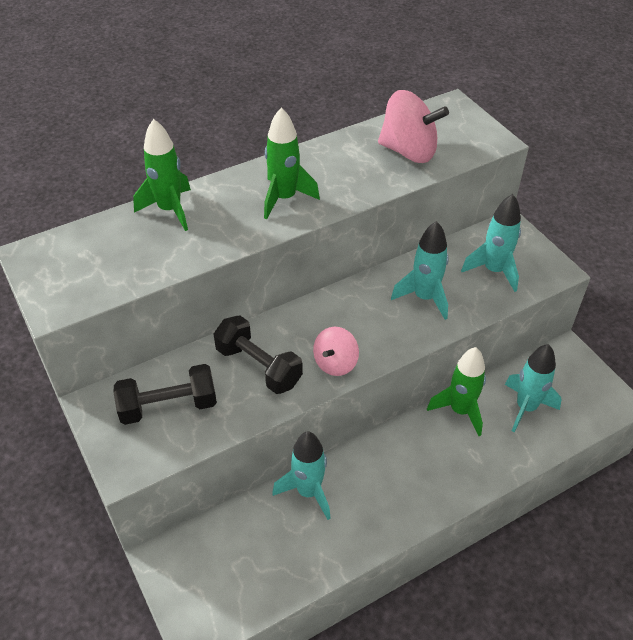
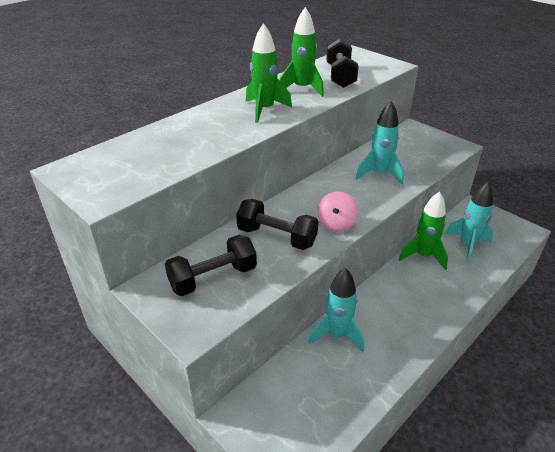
camera: 15 degrees left, 10 degrees down
(170, 210) = (176, 127): green rocket -> green rocket (302, 89)
(409, 151) = (340, 76): pink spinning top -> black dumbbell
(494, 270) = (418, 152): turquoise rocket -> none

